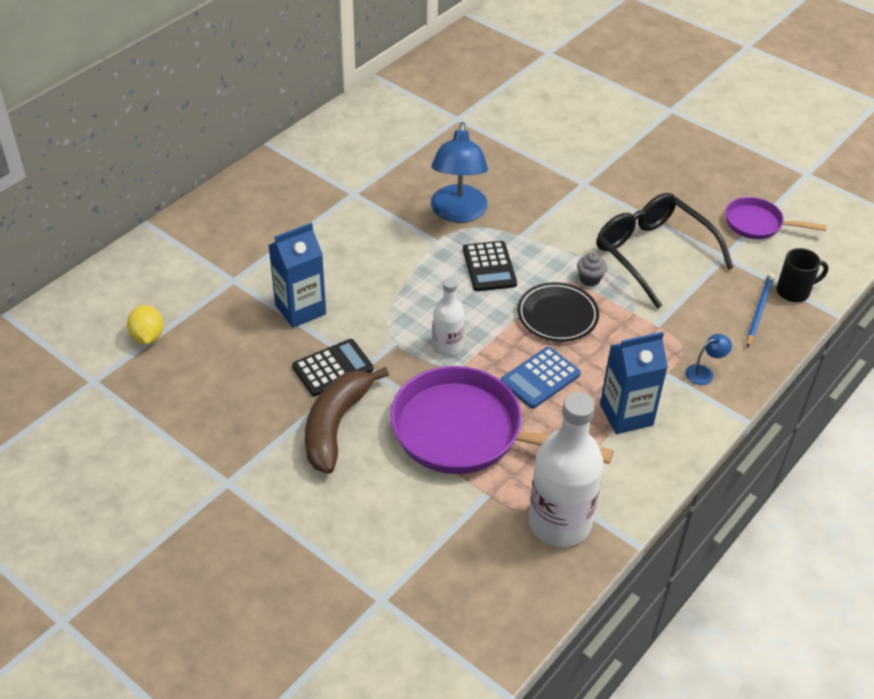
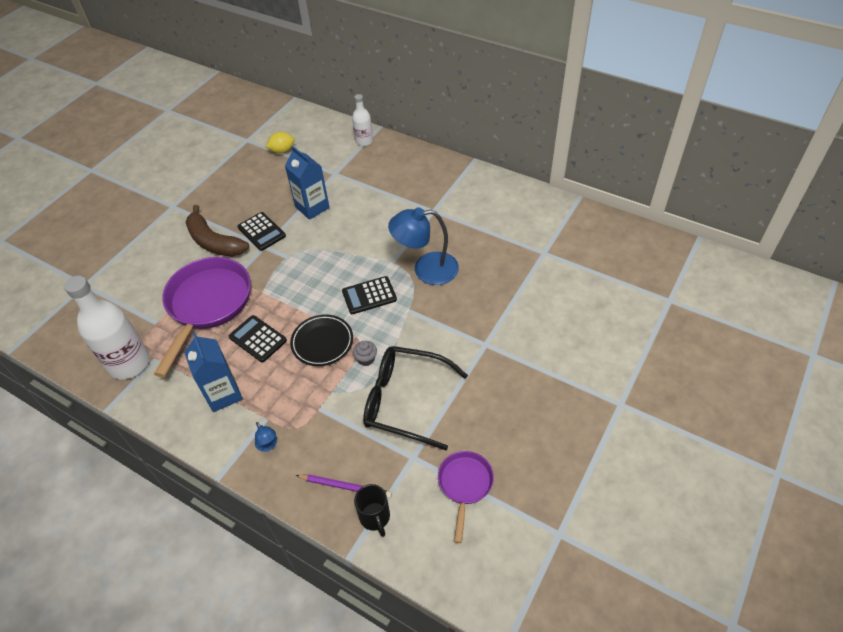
camera: 85 degrees right, 5 degrees up
(336, 425) = (214, 242): brown banana -> brown banana turned 150 degrees counterclockwise
(447, 346) = (285, 284): white bottle -> white bottle (364, 141)
(540, 378) = (258, 339): blue calculator -> black calculator
(653, 254) = (405, 401): black glasses -> black glasses turned 120 degrees counterclockwise
(759, 311) = (345, 486): blue pencil -> purple pencil

